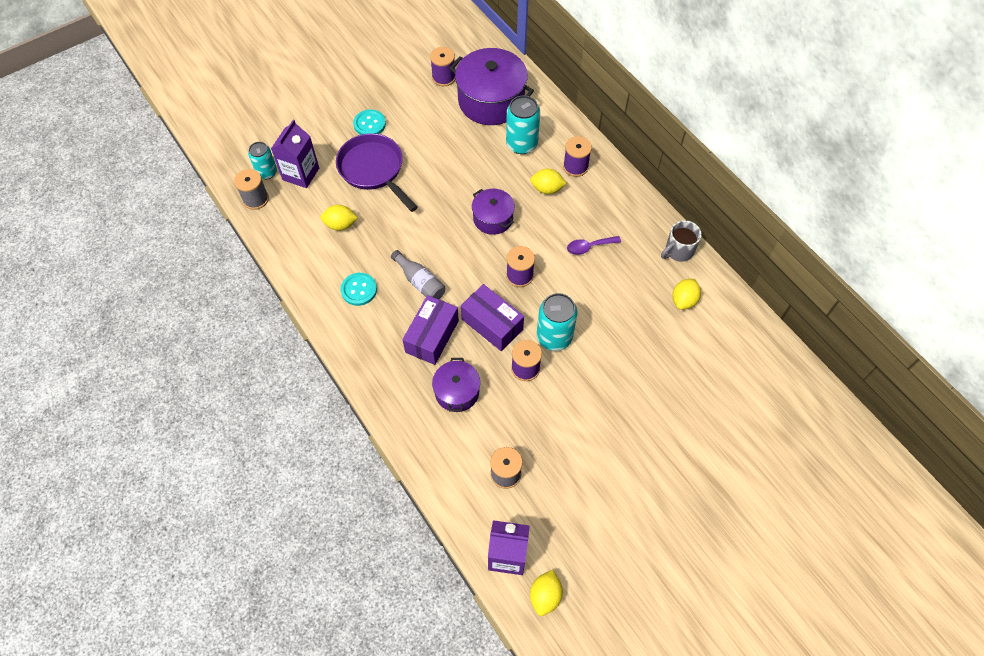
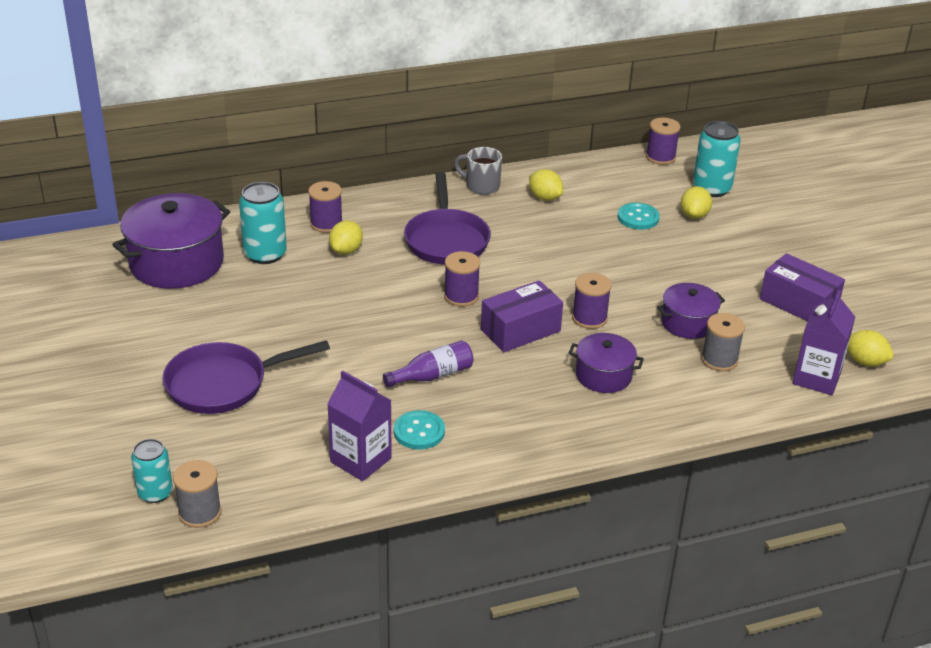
camera: 75 degrees left, 25 degrees down
(301, 174) = (182, 457): purple carton -> purple carton (360, 460)
(340, 225) = (300, 431): yellow lemon -> yellow lemon (694, 215)
(369, 124) = (137, 374): turquoise button -> turquoise button (638, 218)
(420, 282) = (433, 375): grey bottle -> purple bottle
(432, 336) = (518, 381): purple box -> purple box (798, 303)
(443, 77) = (104, 293): purple spool -> purple spool (660, 157)
(493, 218) = (366, 299): purple pot -> purple pot (688, 323)
(554, 337) = (556, 289): turquoise can -> turquoise can (711, 189)
(589, 247) = (446, 240): purple spoon -> purple pan
(678, 251) = (481, 186): grey mug -> grey mug turned 135 degrees clockwise

